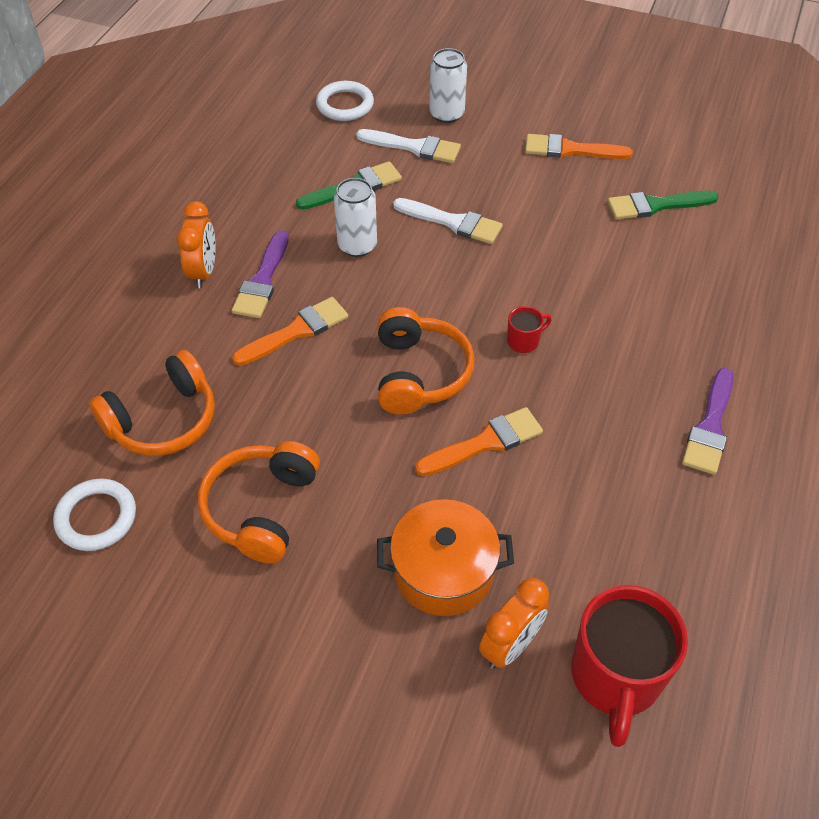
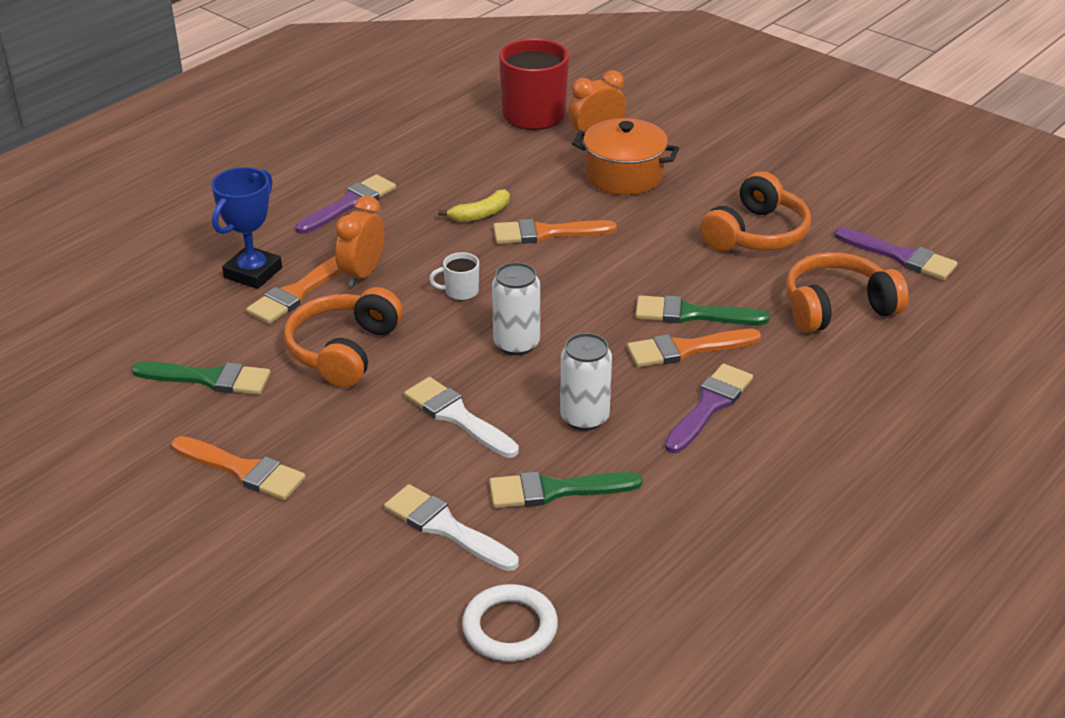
camera: 160 degrees left, 15 degrees down
(96, 517) = (900, 256): white ring -> purple brush
(204, 272) = (777, 431): orange clock -> orange clock (362, 274)
(302, 373) = (692, 314): none -> green brush
(419, 373) = (577, 289): orange headphones -> orange headphones (343, 351)
(446, 114) = (367, 569): white can -> white can (516, 344)
(524, 341) = (460, 291): red mug -> white mug
(568, 451) = (480, 214): none -> yellow banana
(662, 300) = (297, 293): none -> orange brush
(719, 311) = (253, 273): none -> blue trophy

